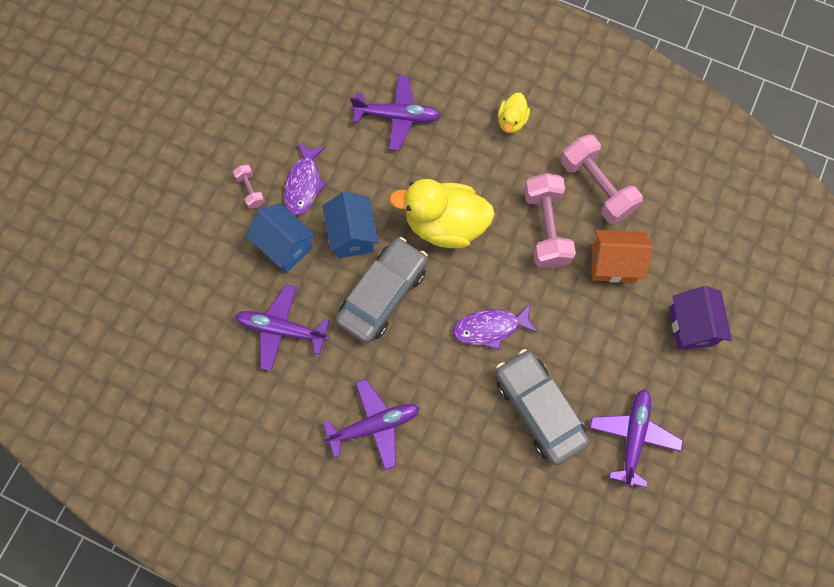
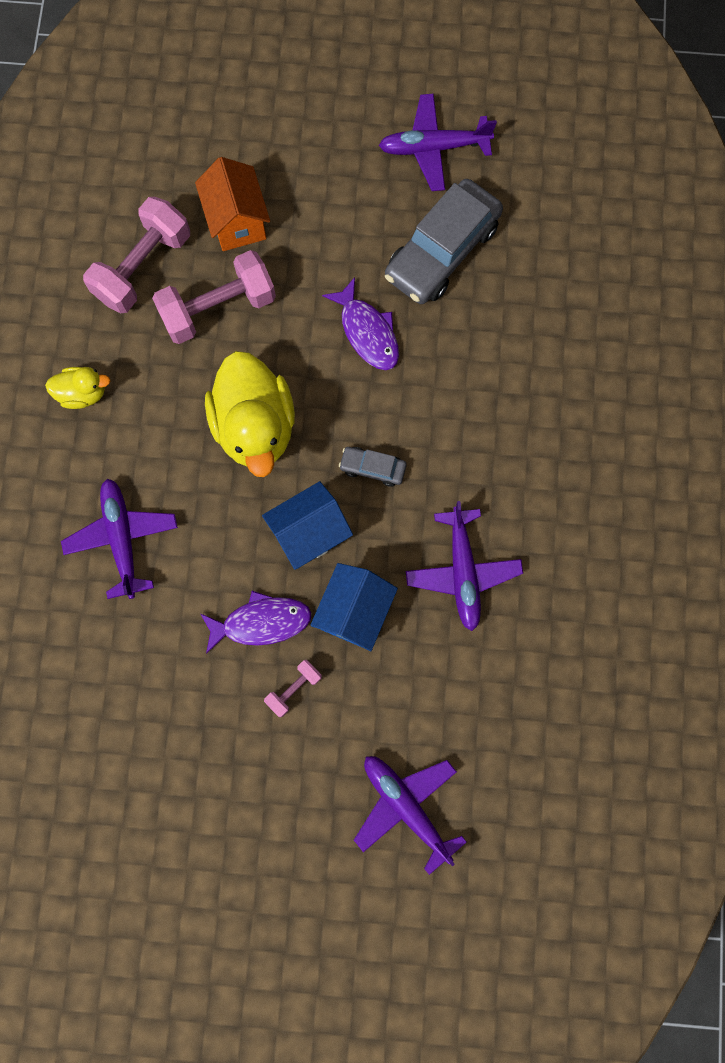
camera: 110 degrees left, 5 degrees up
(374, 425) = (533, 421): purple plane -> purple plane (406, 806)
(383, 294) = (372, 468): grey car -> grey car, size x0.46
(691, 326) = (283, 121): purple house -> none

